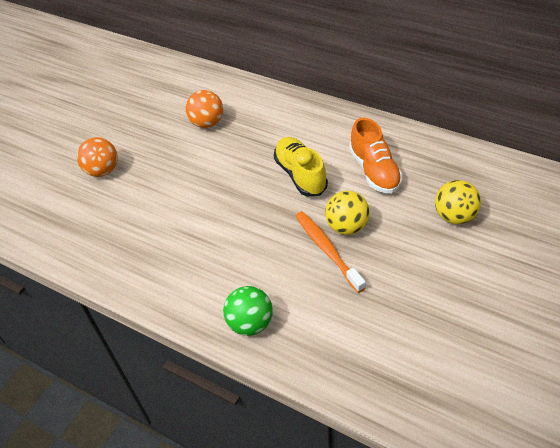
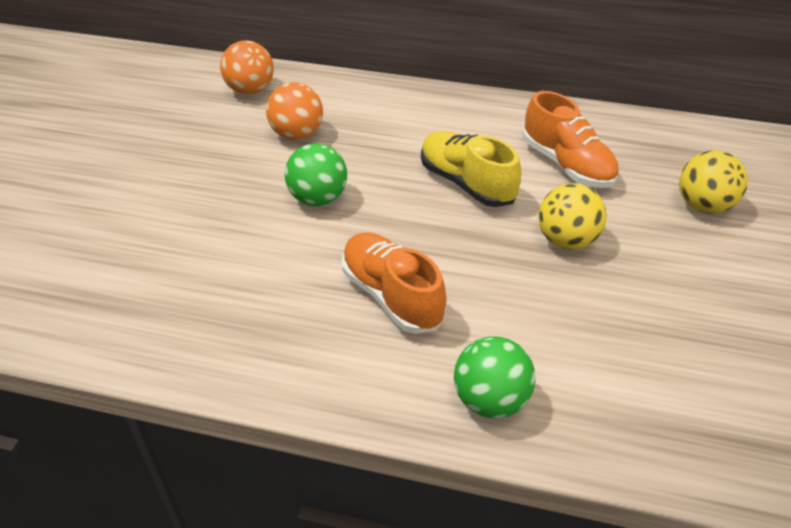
camera: 20 degrees left, 5 degrees down
(103, 171) = (154, 218): orange ball -> orange ball (250, 90)
(202, 172) = (318, 198): none -> green ball
(220, 246) = (392, 296): none -> orange shoe
(327, 250) = (554, 275): orange toothbrush -> none

